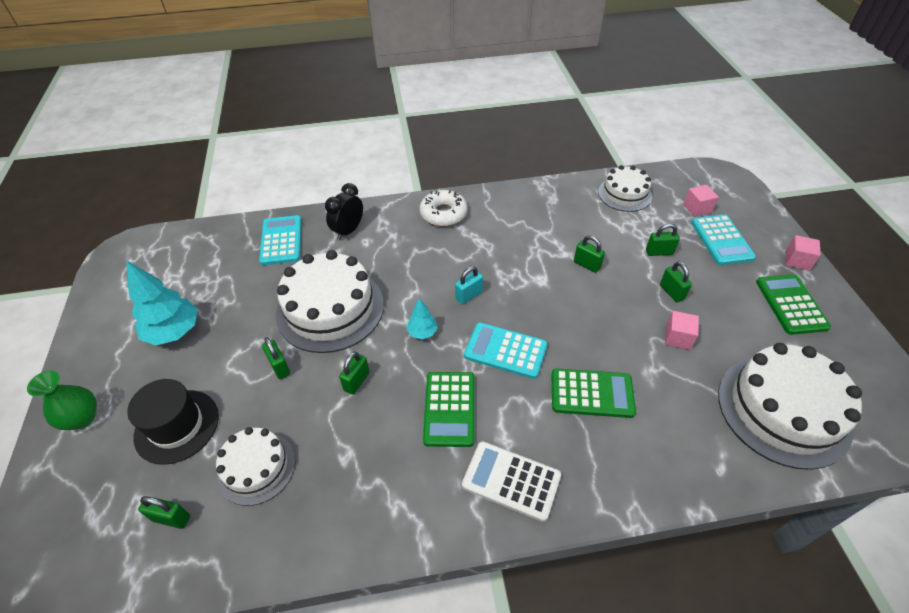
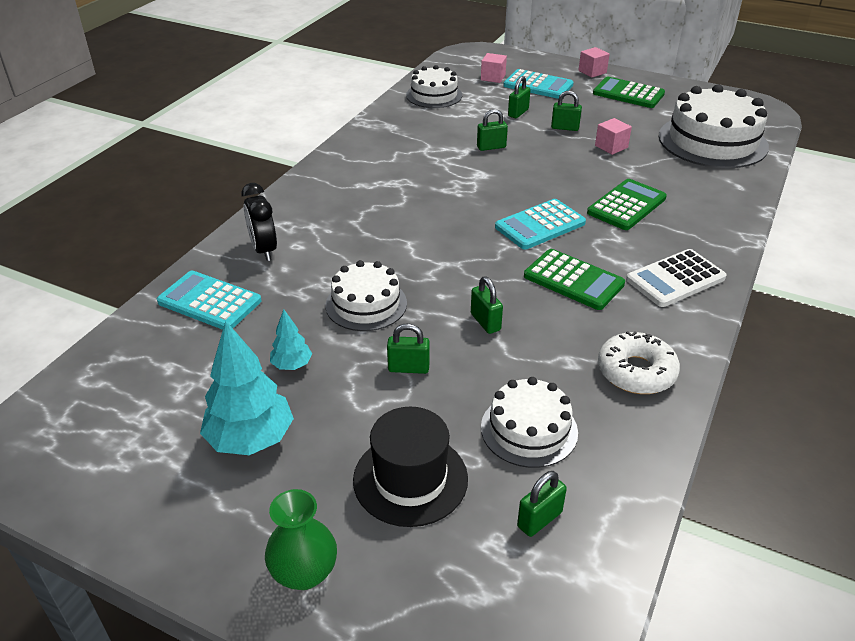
camera: 55 degrees left, 10 degrees down
(330, 309) = (366, 304): white cake -> white cake, size x0.58
(422, 332) = (468, 259): turquoise tree -> turquoise tree (292, 365)
(443, 214) = (325, 186): white donut -> white donut (636, 372)
(469, 295) = (453, 216): turquoise padlock -> none

